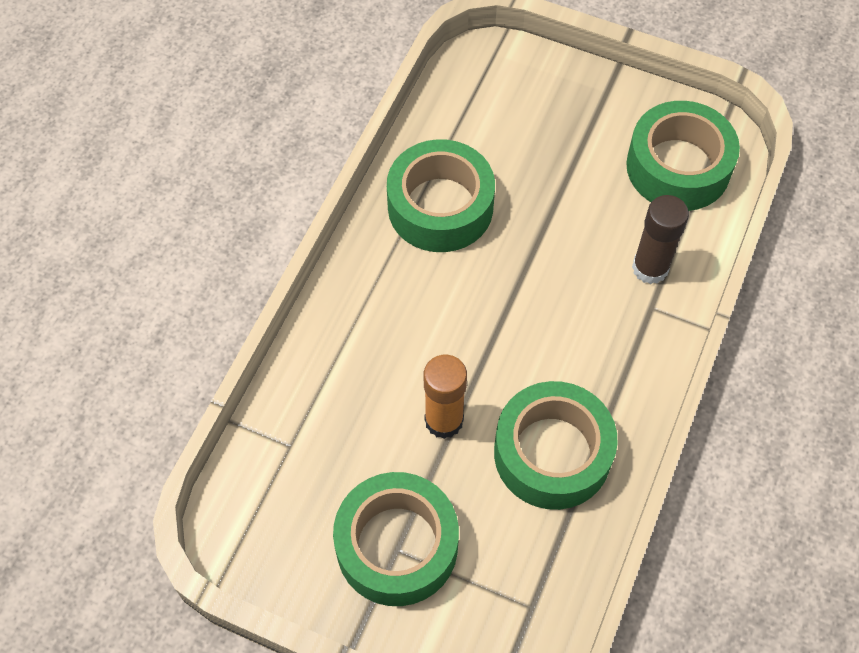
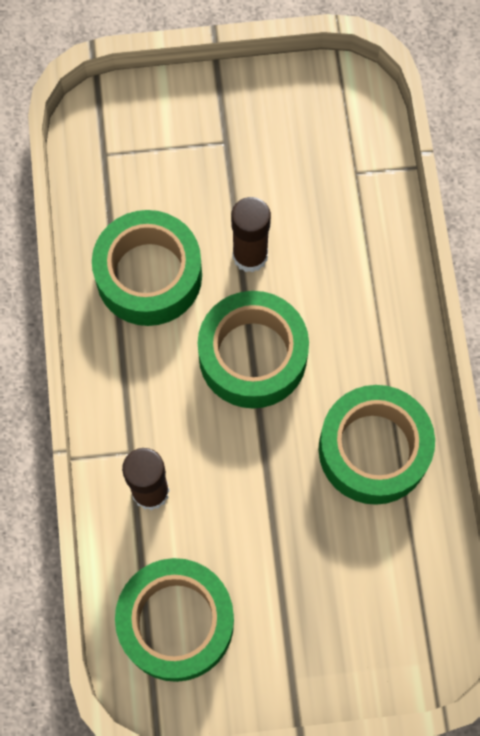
camera: 150 degrees right, 10 degrees up
(397, 545) = (227, 145): green tape -> green tape (252, 356)
(444, 420) = (250, 256): orange glue stick -> brown glue stick

